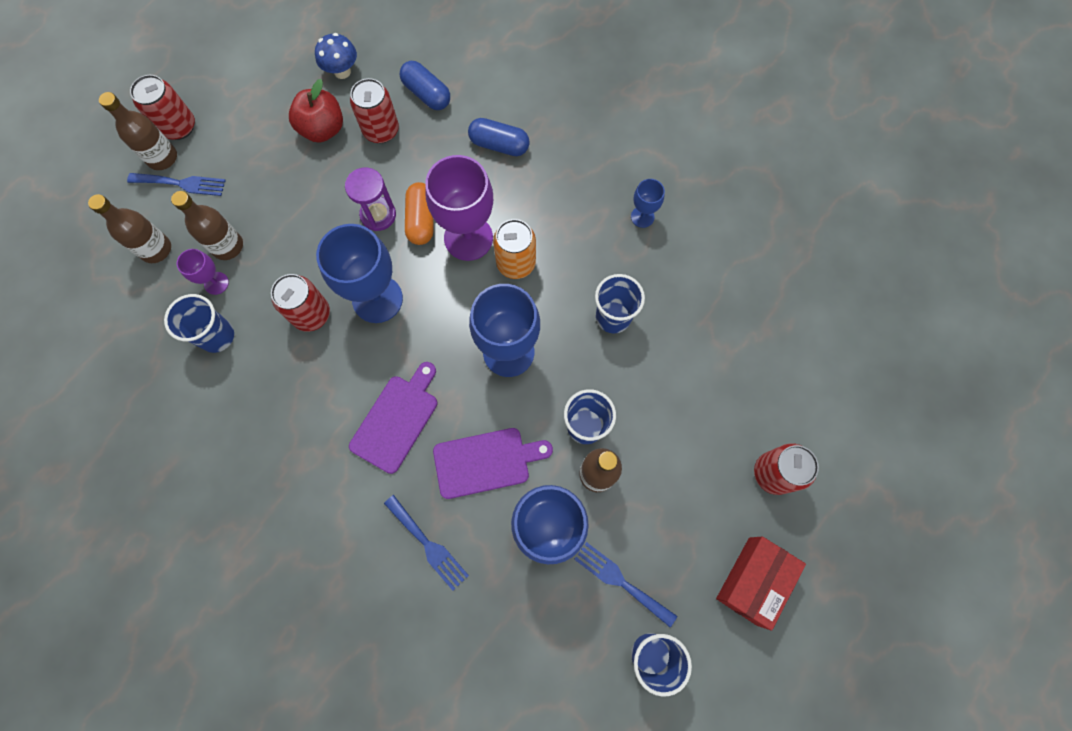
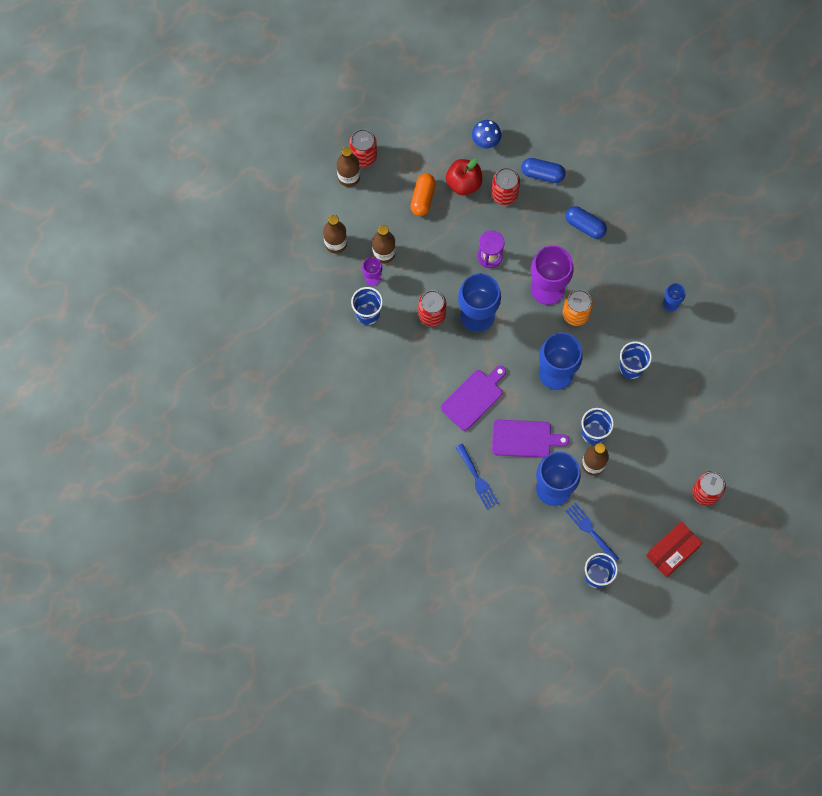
camera: 15 degrees right, 0 degrees up
(181, 183) = (359, 200): blue fork -> none
(421, 220) = (518, 267): orange capsule -> orange capsule (423, 198)
(427, 94) = (542, 174): blue capsule -> blue capsule turned 45 degrees counterclockwise

